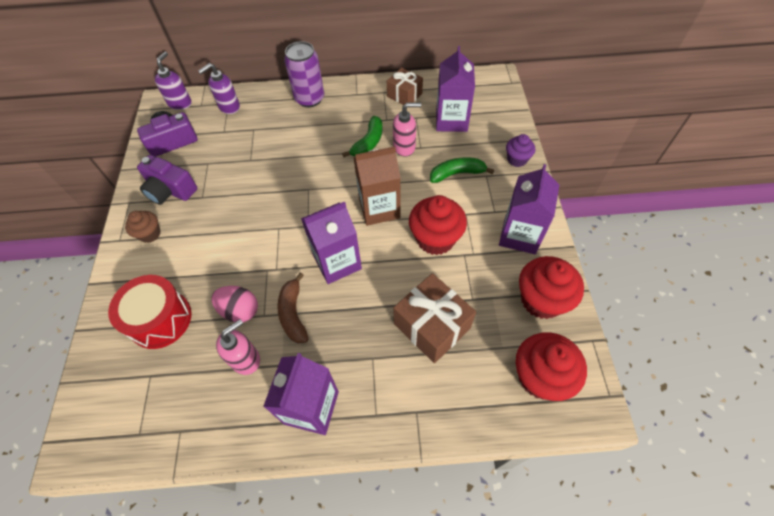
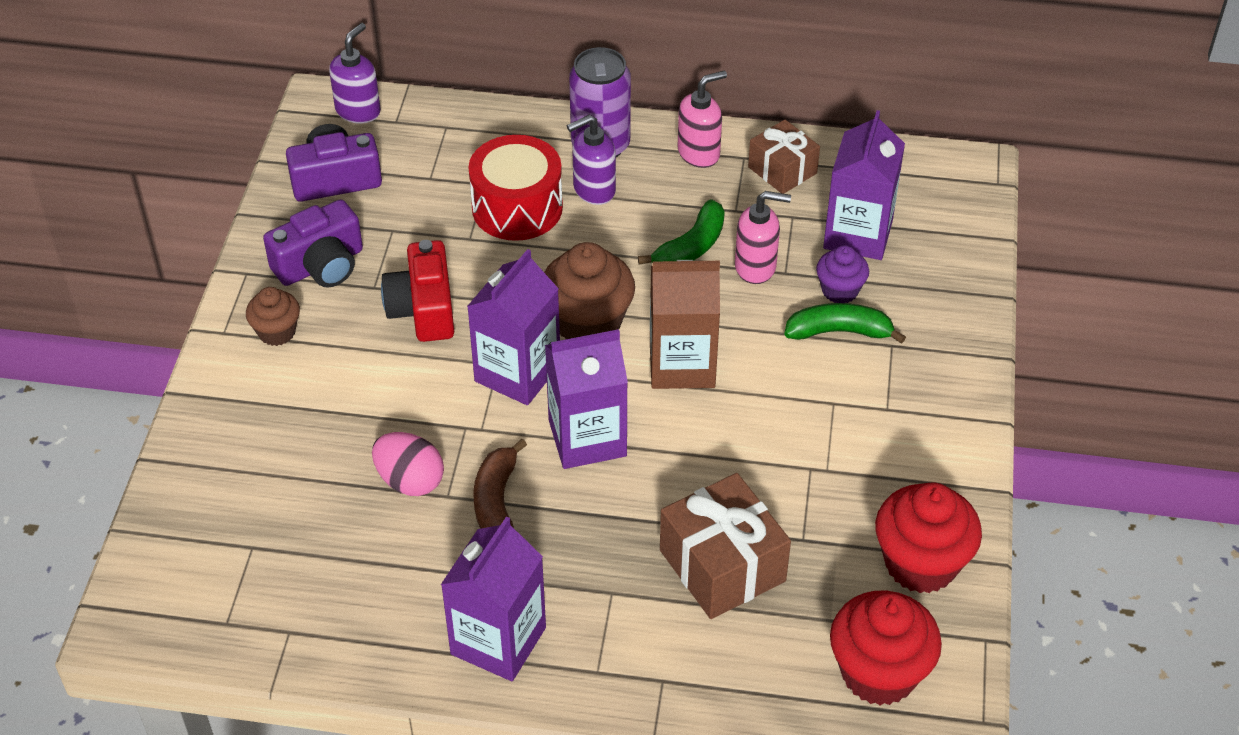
camera: 10 degrees right, 10 degrees down
(160, 319) = (278, 469): red drum -> red drum (517, 208)
(170, 190) = (320, 265): purple camera -> purple camera turned 75 degrees counterclockwise
(229, 107) = (447, 134): purple soap dispenser -> purple soap dispenser (593, 190)
(231, 204) = (423, 309): none -> red camera
(246, 359) = (407, 553): pink soap dispenser -> pink soap dispenser (699, 153)
(323, 195) = (588, 323): none -> brown cupcake
(435, 239) = (767, 433): red cupcake -> none
(517, 159) = (958, 327): purple cupcake -> purple cupcake (840, 290)
(519, 235) = (918, 456): purple carton -> purple carton (517, 372)

